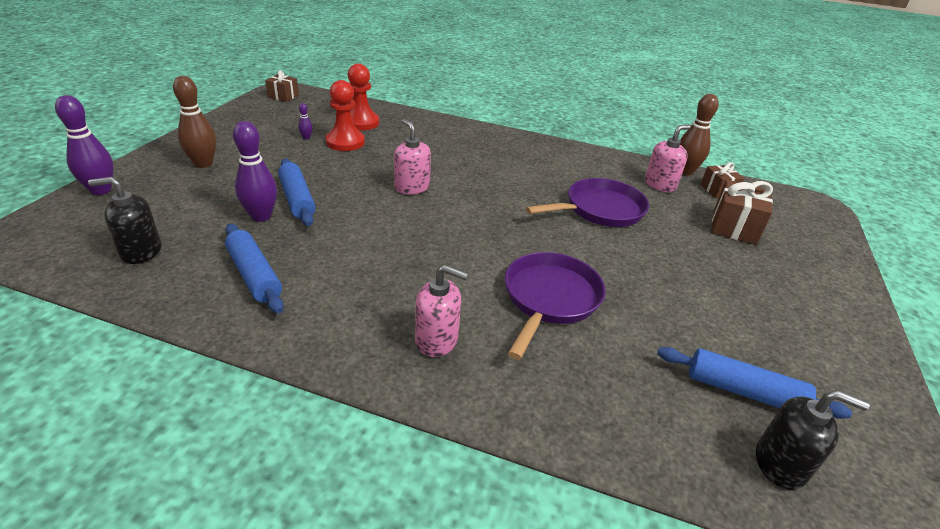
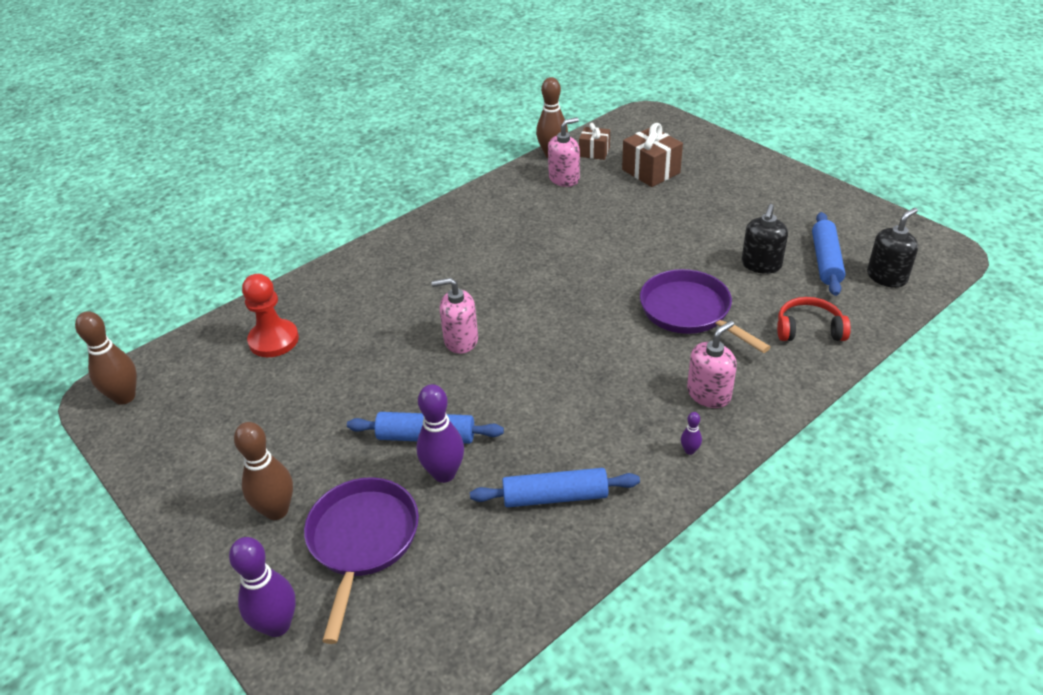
camera: 55 degrees left, 5 degrees up
(141, 251) = (456, 589): black soap dispenser -> black soap dispenser (761, 265)
(283, 96) = (125, 397): brown gift -> brown bowling pin
(306, 137) = (276, 399): purple bowling pin -> purple bowling pin (689, 450)
(345, 142) = (316, 367): red pawn -> none
(600, 210) = (581, 231): purple pan -> purple pan (362, 541)
(603, 401) = (808, 329): none -> red headphones
(660, 185) = (564, 179): pink soap dispenser -> pink soap dispenser turned 60 degrees clockwise
(744, 391) = (826, 261): blue rolling pin -> blue rolling pin turned 45 degrees counterclockwise

